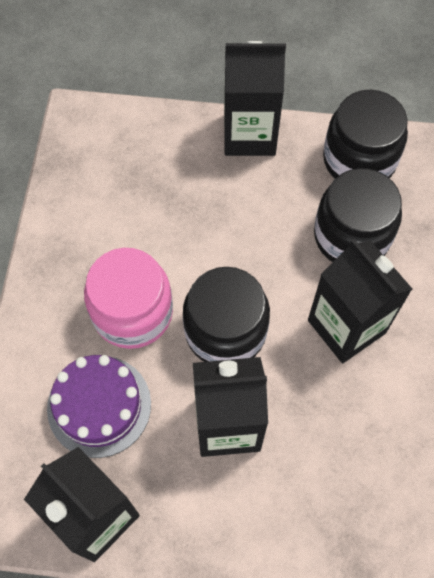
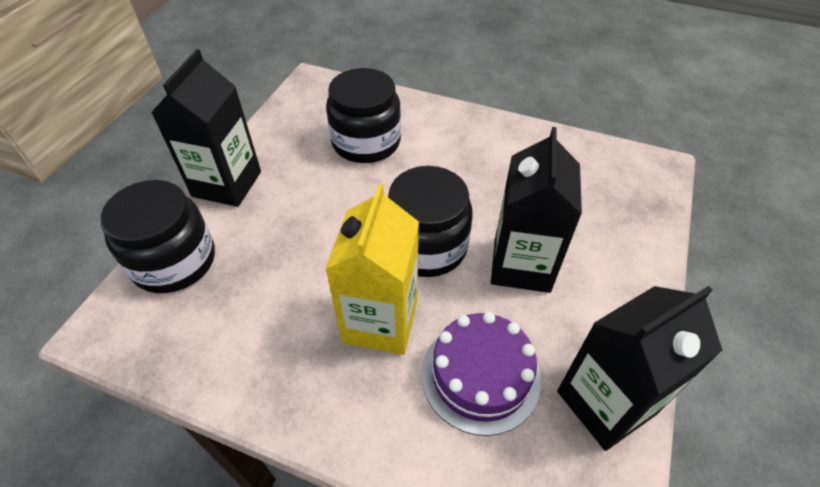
camera: 75 degrees left, 15 degrees down
(132, 312) = (380, 321): pink jar -> yellow carton
(346, 326) = (448, 164): black carton -> none
(359, 159) = (297, 121): black jar -> black jar (174, 261)

